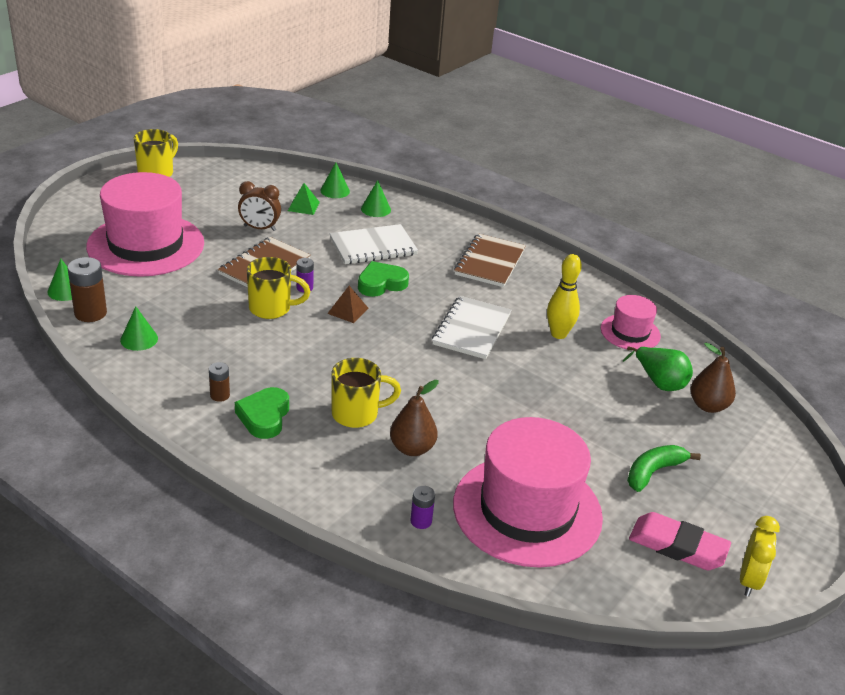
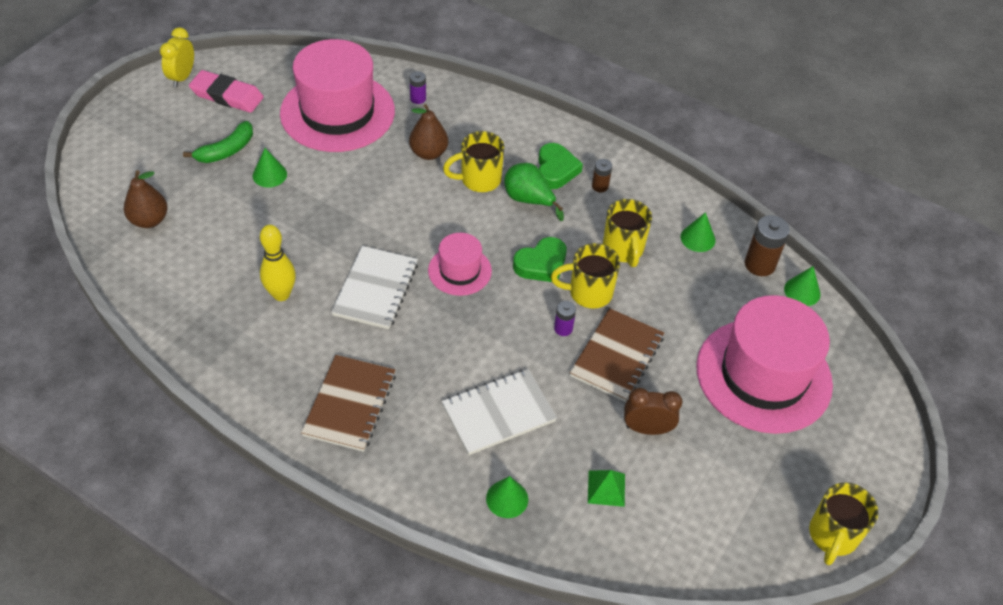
camera: 175 degrees right, 15 degrees up
(222, 337) = (623, 250): none -> yellow mug
(335, 191) = (573, 536): green cone -> green cone (269, 175)
(348, 311) = (509, 300): brown pyramid -> none
(381, 283) = (479, 347): green heart -> green heart (541, 264)
(630, 332) = (199, 307): pink hat -> pink hat (459, 271)
(659, 382) = (189, 243): green pear -> green pear (529, 200)

